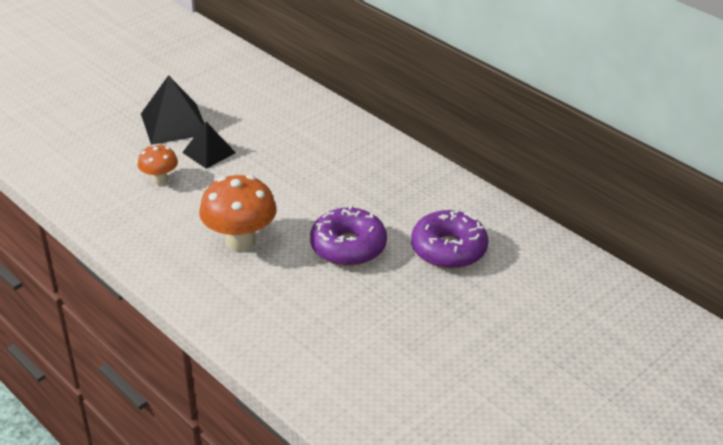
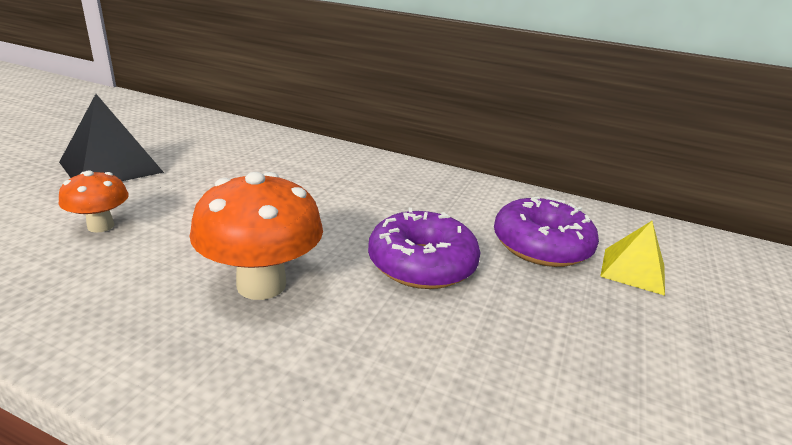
camera: 25 degrees left, 10 degrees down
(209, 152) = (170, 189): black pyramid -> none
(499, 282) = (633, 270): none -> yellow pyramid

